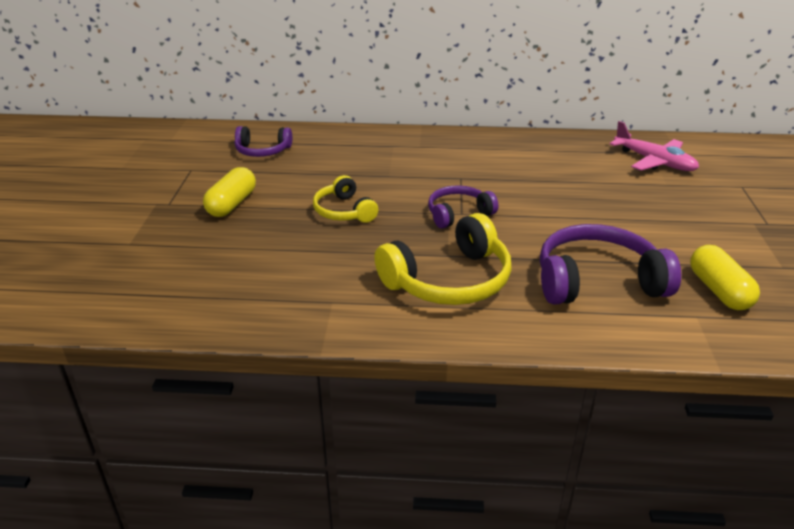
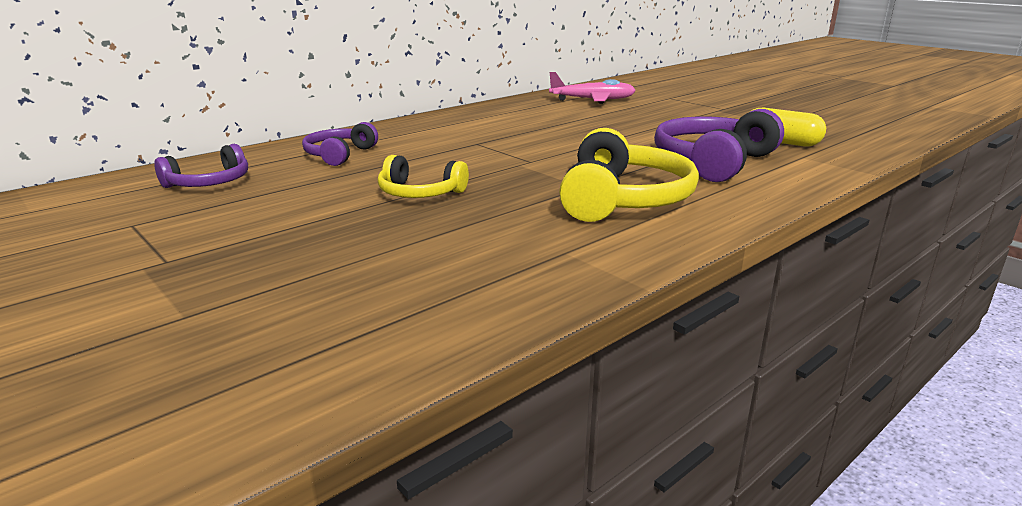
camera: 45 degrees left, 10 degrees down
(232, 204) = (268, 231): yellow capsule -> none
(458, 214) = (529, 162): purple headphones -> purple headphones (339, 155)

